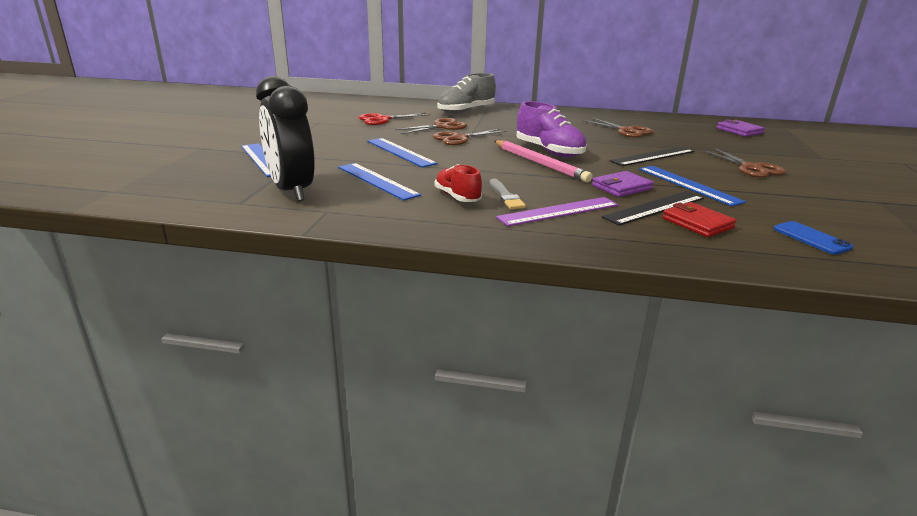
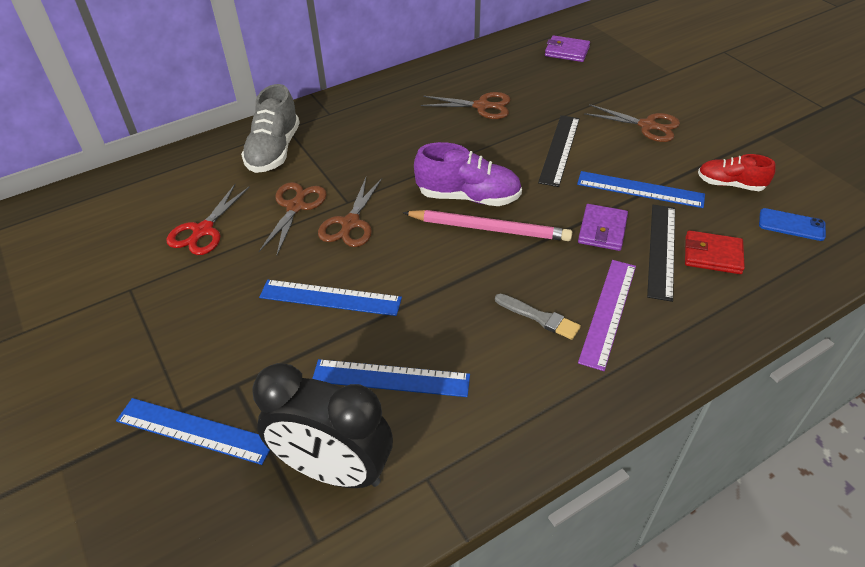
camera: 40 degrees left, 20 degrees up
(457, 197) = (503, 351): red shoe -> red shoe (730, 184)

